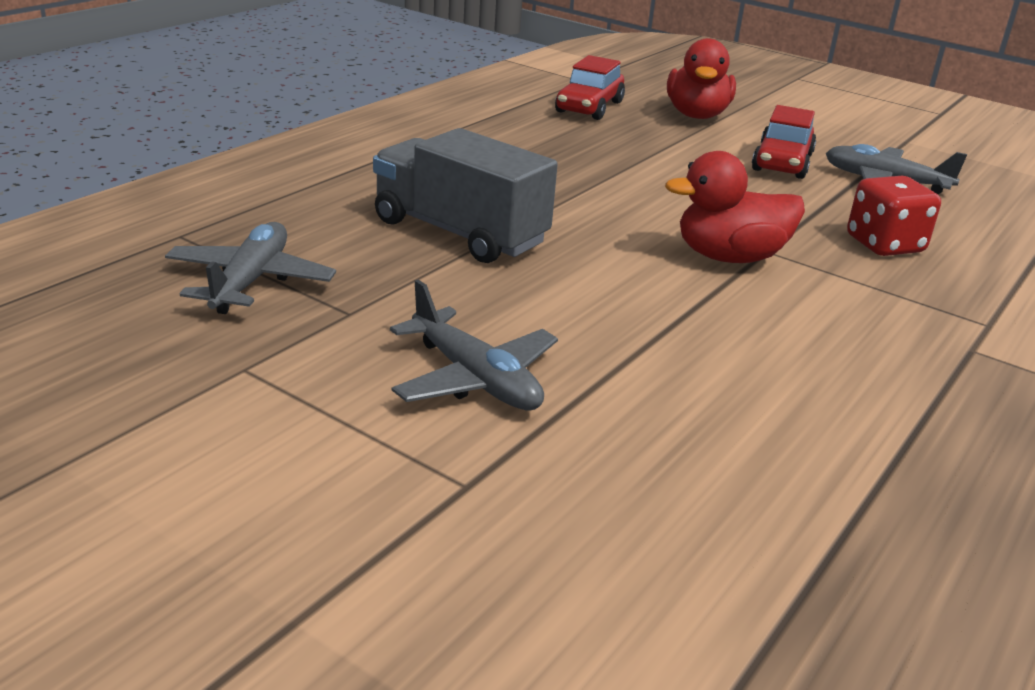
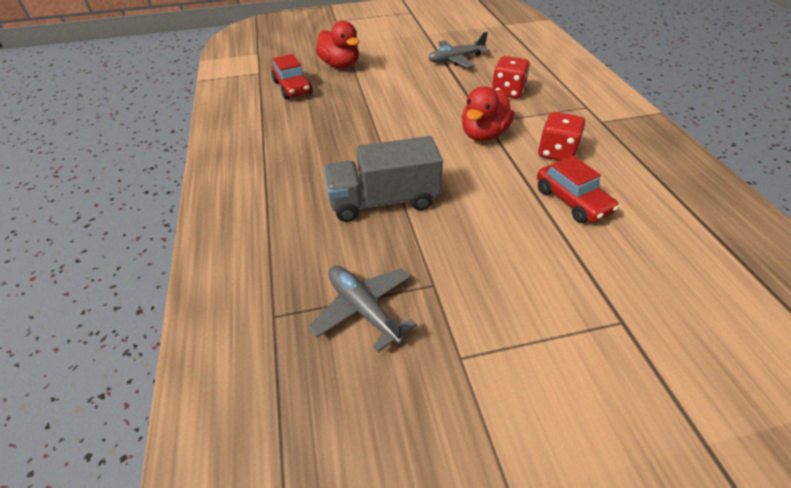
camera: 45 degrees left, 15 degrees up
(475, 379) = (532, 271): grey plane -> none
(782, 163) = (412, 72): red car -> red car (572, 201)
(796, 329) = (557, 152): none -> red dice

